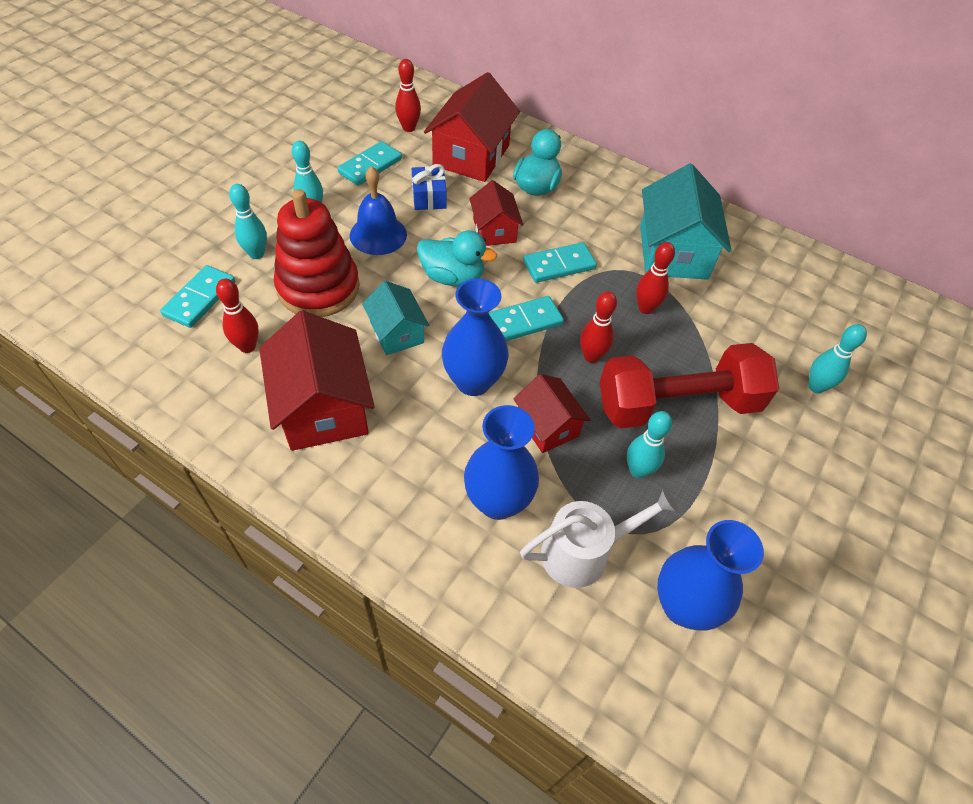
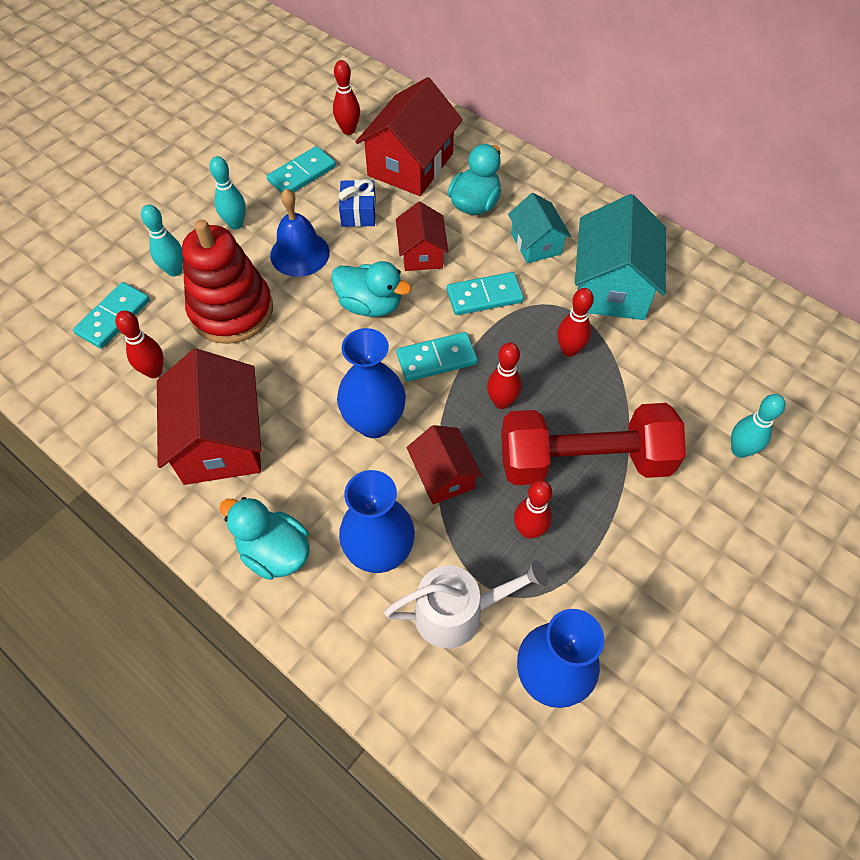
camera: 10 degrees right, 5 degrees up
(392, 508) = (274, 551): none -> turquoise duck
(397, 332) = (304, 364): turquoise house -> turquoise house (536, 243)
(638, 470) = (529, 530): turquoise bowling pin -> red bowling pin

